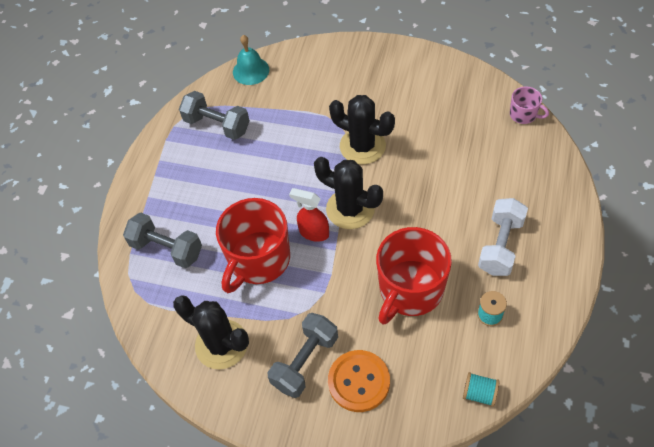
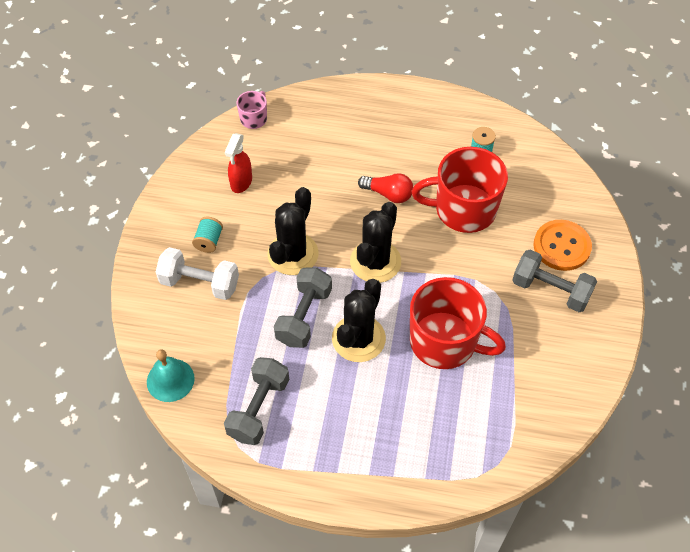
camera: 100 degrees left, 0 degrees up
(167, 248) = (440, 438): grey dumbbell -> grey dumbbell (304, 316)
(221, 344) = (546, 365): black cactus -> black cactus (358, 338)
(313, 232) = (407, 293): red spray bottle -> red spray bottle (241, 182)
(410, 290) = (463, 209): red mug -> red mug turned 150 degrees clockwise
(430, 223) = (388, 194): none -> red light bulb
(479, 393) = (555, 161): turquoise spool -> turquoise spool (209, 241)
(500, 245) = (409, 142): white dumbbell -> white dumbbell (200, 283)

